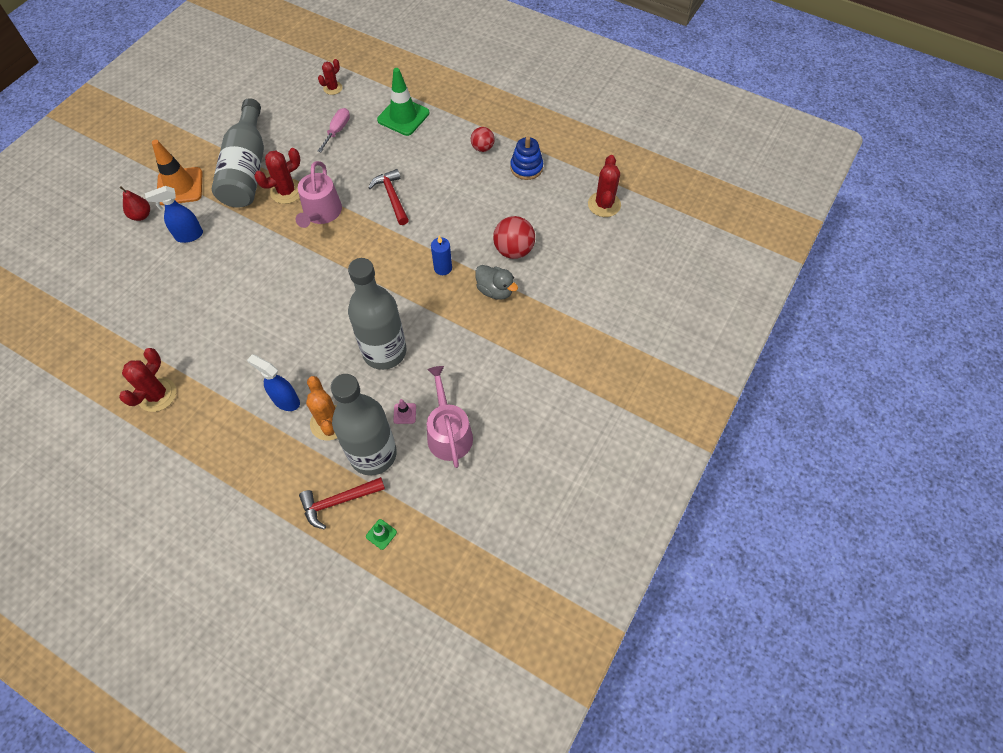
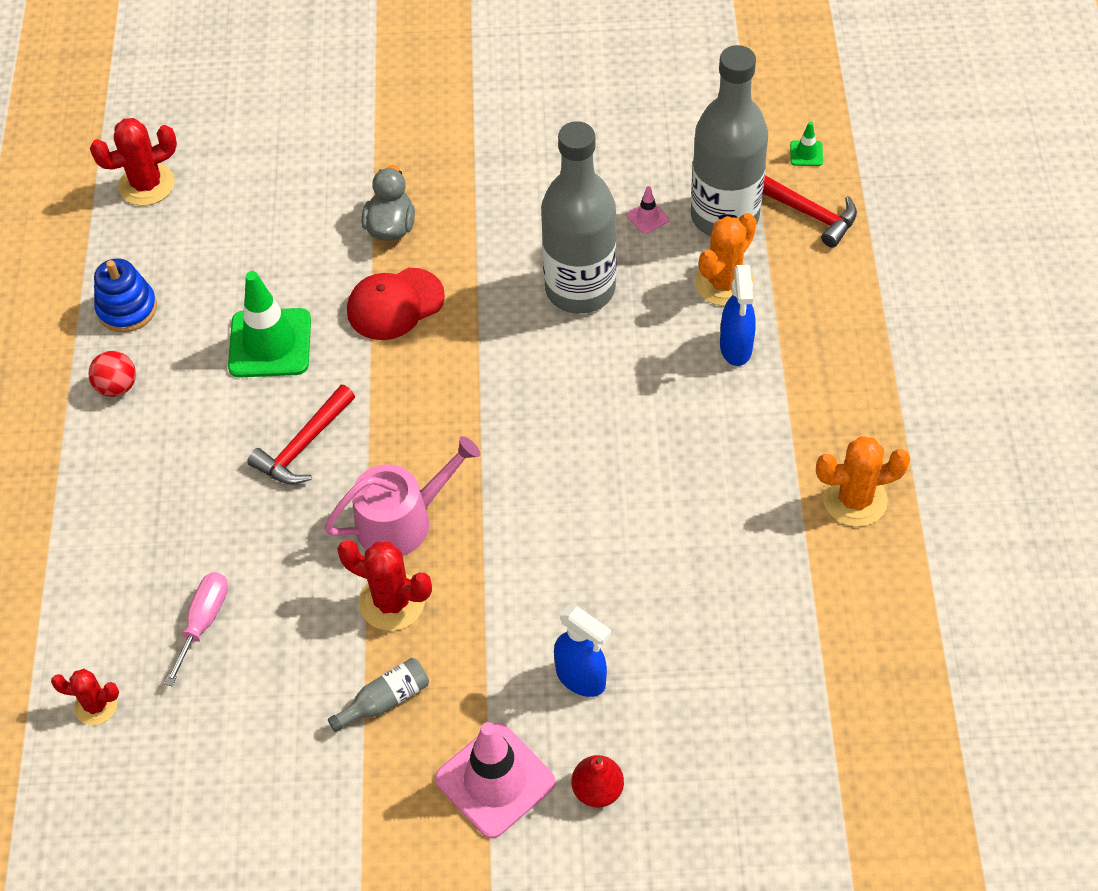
camera: 120 degrees left, 5 degrees down
(157, 395) = (854, 499): red cactus -> orange cactus
(180, 186) = (495, 780): orange traffic cone -> pink traffic cone
(247, 169) = (385, 700): grey bottle -> grey bottle, size x0.40
(337, 130) = (203, 622): pink screwdriver -> pink screwdriver turned 120 degrees clockwise
(403, 116) = (107, 542): green traffic cone -> green traffic cone (270, 343)
(443, 268) = (395, 304): blue candle -> red cap
(448, 433) = (636, 163): pink watering can -> none
(513, 250) = (305, 242): red ball -> none

